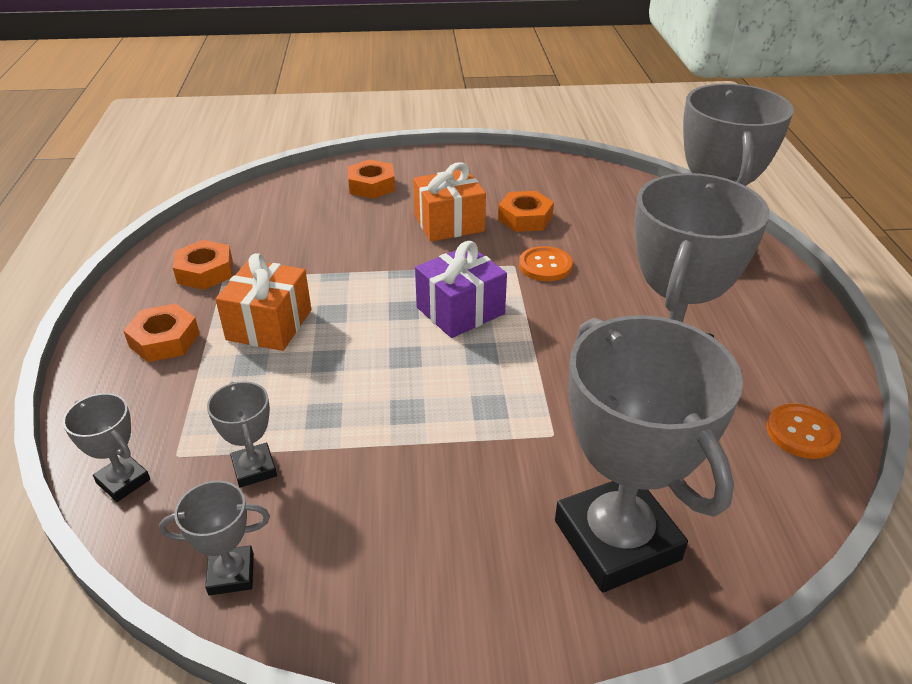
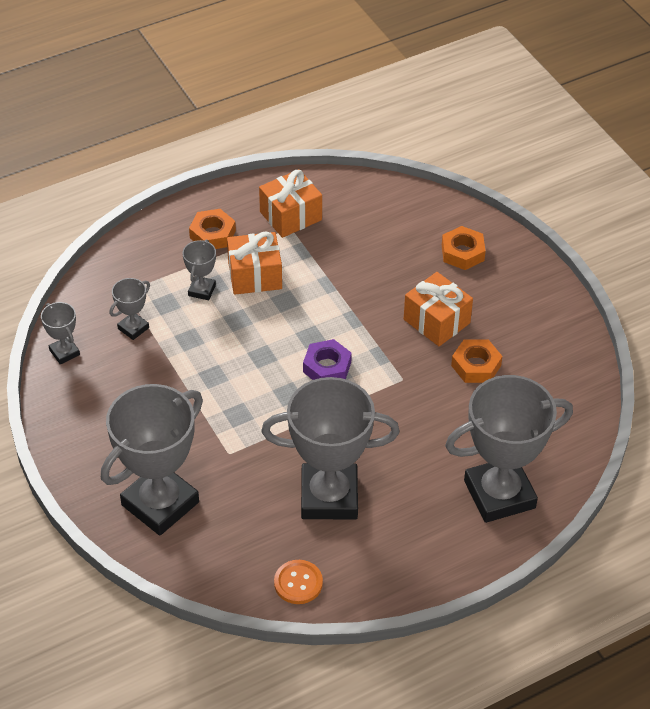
camera: 65 degrees right, 10 degrees up
(123, 481) = (98, 280): grey trophy -> grey trophy (202, 290)
(205, 272) = (290, 216): orange nut -> orange gift
(460, 311) = (327, 367): purple gift -> purple nut
(545, 265) = (413, 398): orange button -> none

